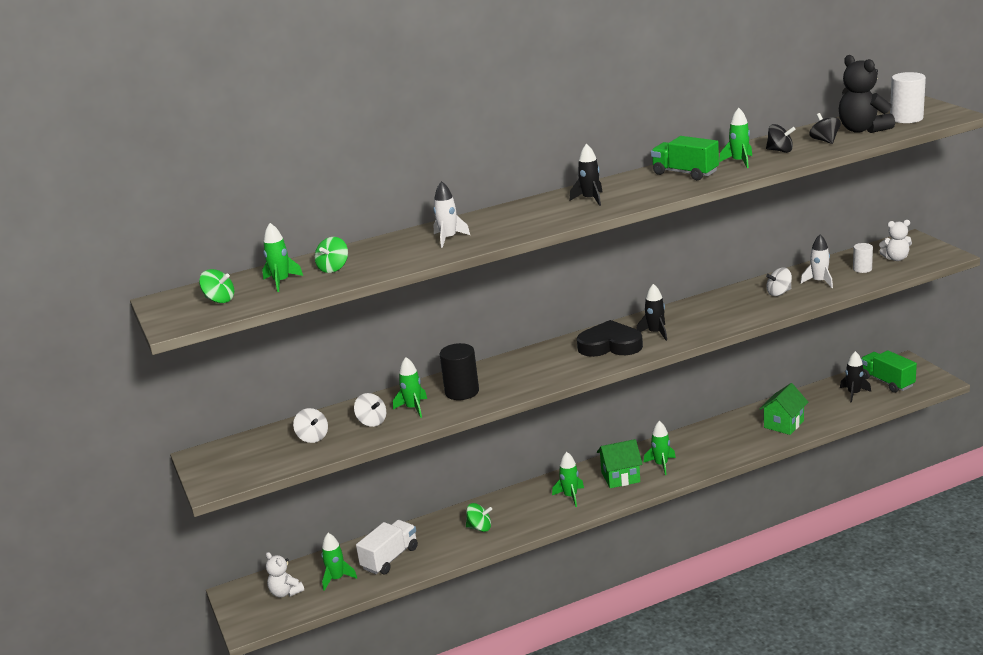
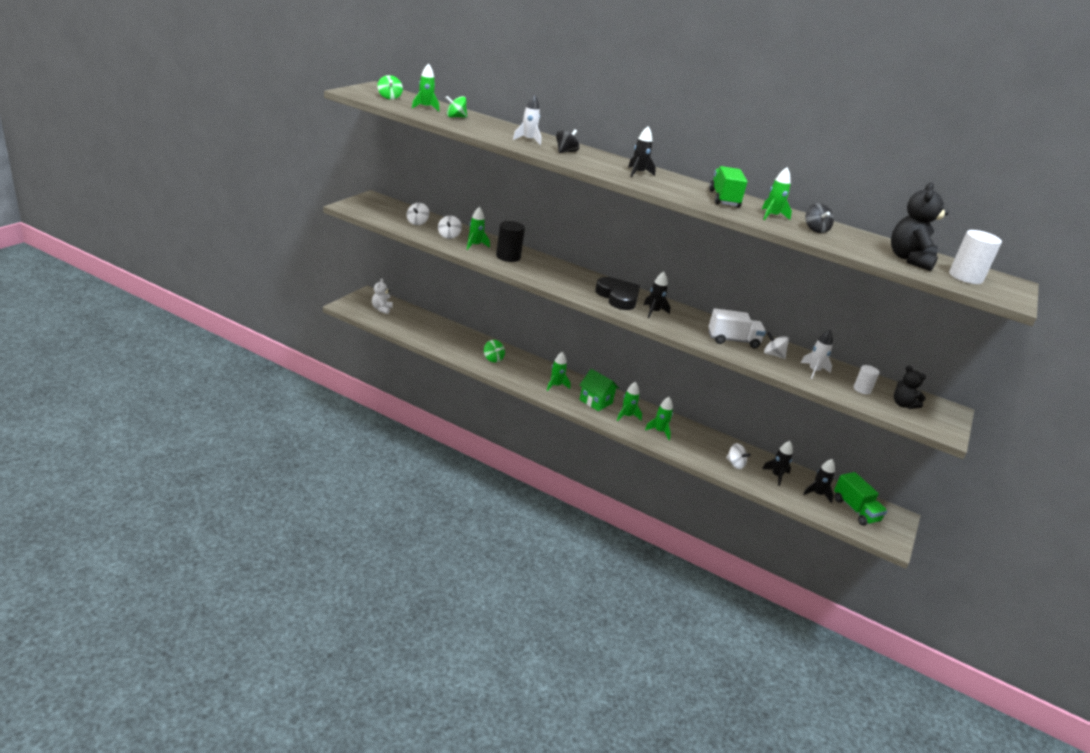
camera: 45 degrees right, 5 degrees up
(337, 578) = (406, 322): green rocket -> green rocket (659, 431)
(390, 558) = (438, 334): white truck -> white truck (733, 340)
(783, 424) = (735, 464): green house -> white spinning top
(814, 406) = (776, 476): none -> black rocket
(825, 141) = (862, 245): black spinning top -> black spinning top (565, 152)
(887, 382) = (855, 510): green truck -> green truck turned 135 degrees clockwise
(896, 258) = (903, 404): white teddy bear -> black teddy bear

